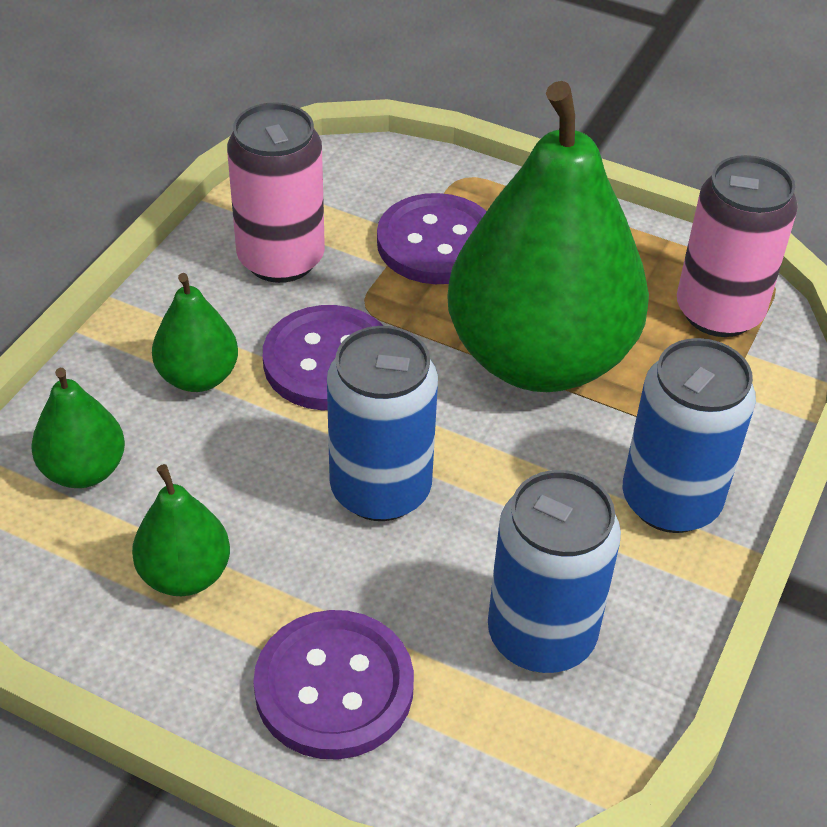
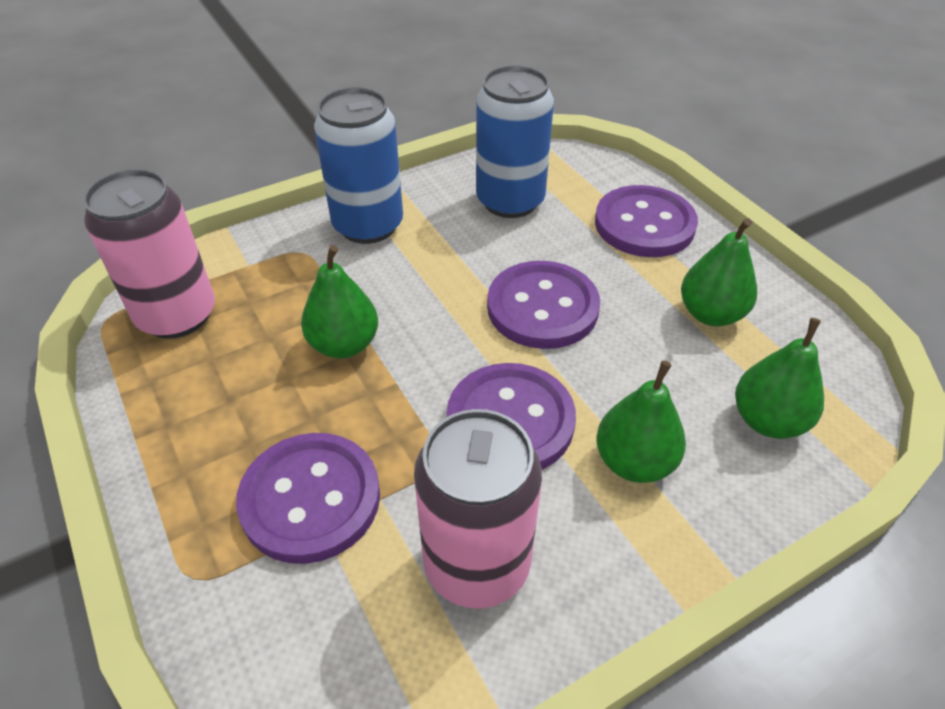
camera: 145 degrees left, 0 degrees up
(380, 489) = (542, 307): blue can -> purple button
(539, 357) = (344, 344): green pear -> green pear, size x0.43

